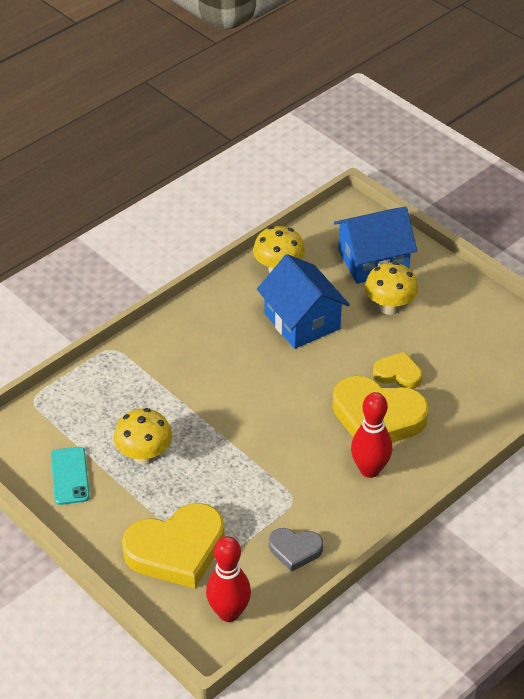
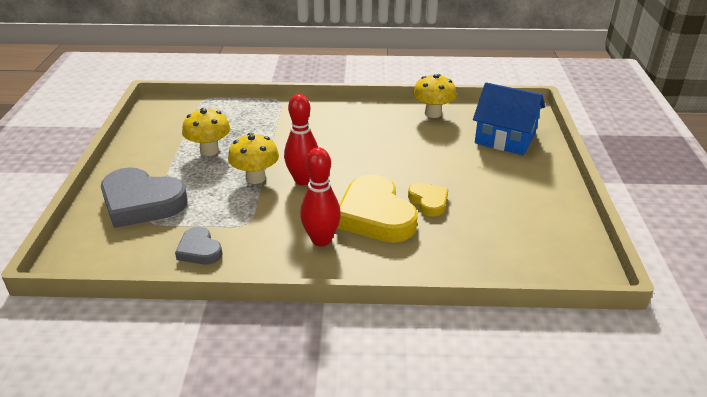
camera: 45 degrees right, 10 degrees down
(70, 476) = (160, 137): turquoise phone -> none
(176, 550) = (141, 202): yellow heart -> grey heart
(229, 613) = (105, 254): red bowling pin -> red bowling pin (303, 180)
(302, 321) = (407, 142): blue house -> none
(389, 307) = (480, 165): yellow mushroom -> yellow mushroom (255, 178)

